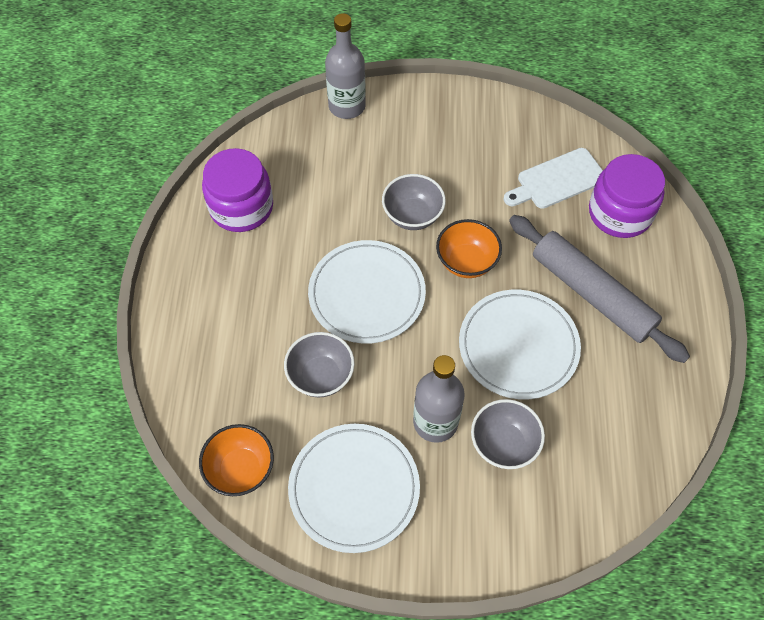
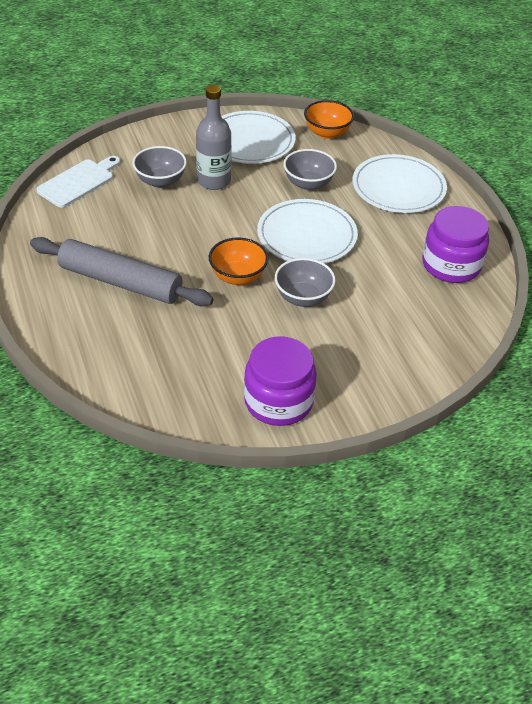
camera: 155 degrees right, 15 degrees down
(347, 106) = (428, 375): grey bottle -> none
(518, 346) = (170, 234): white plate -> white plate (398, 187)
(557, 180) = (181, 365): white cutting board -> white cutting board (78, 182)
(620, 213) = (110, 352): purple jar -> purple jar (278, 401)

